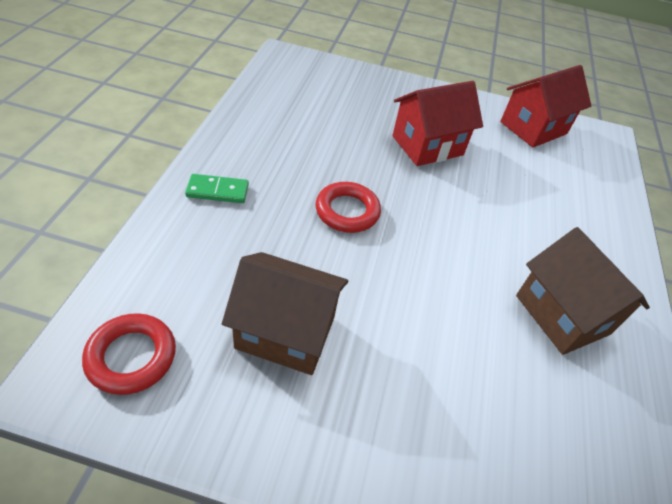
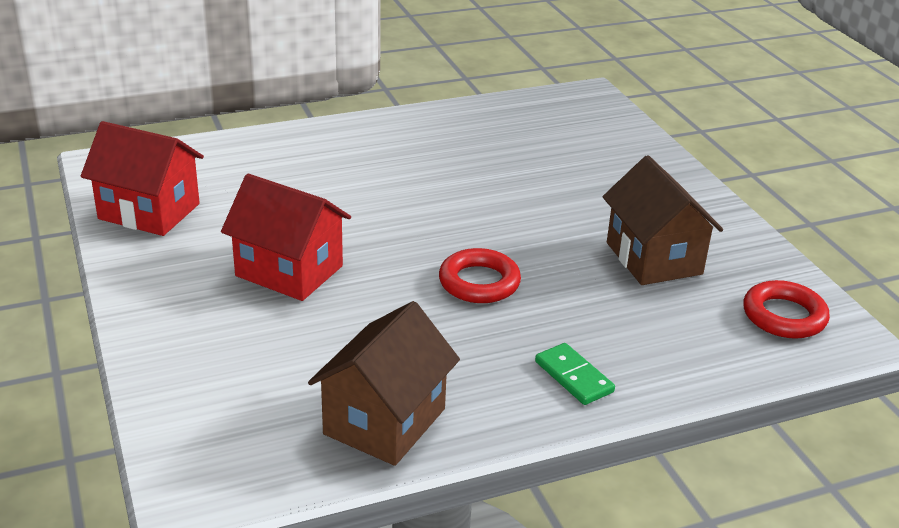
camera: 120 degrees left, 15 degrees down
(562, 314) = (447, 149): brown house -> brown house (384, 421)

